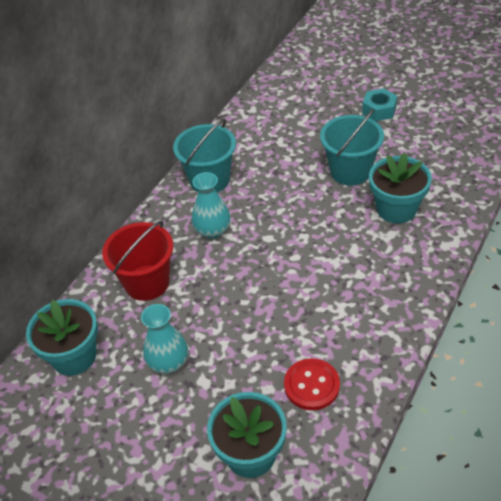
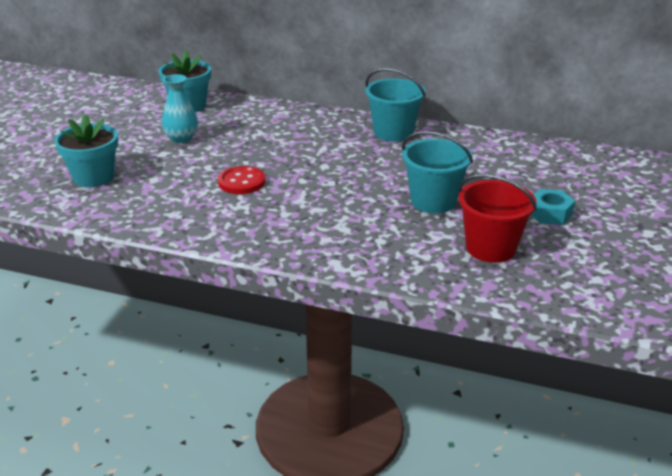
camera: 75 degrees right, 15 degrees down
(147, 283) = (262, 121): red bucket -> red bucket (491, 248)
(213, 231) = (327, 140): turquoise vase -> none
(311, 385) = (155, 197): red button -> red button (241, 182)
(396, 209) = (383, 230): turquoise flower pot -> none

